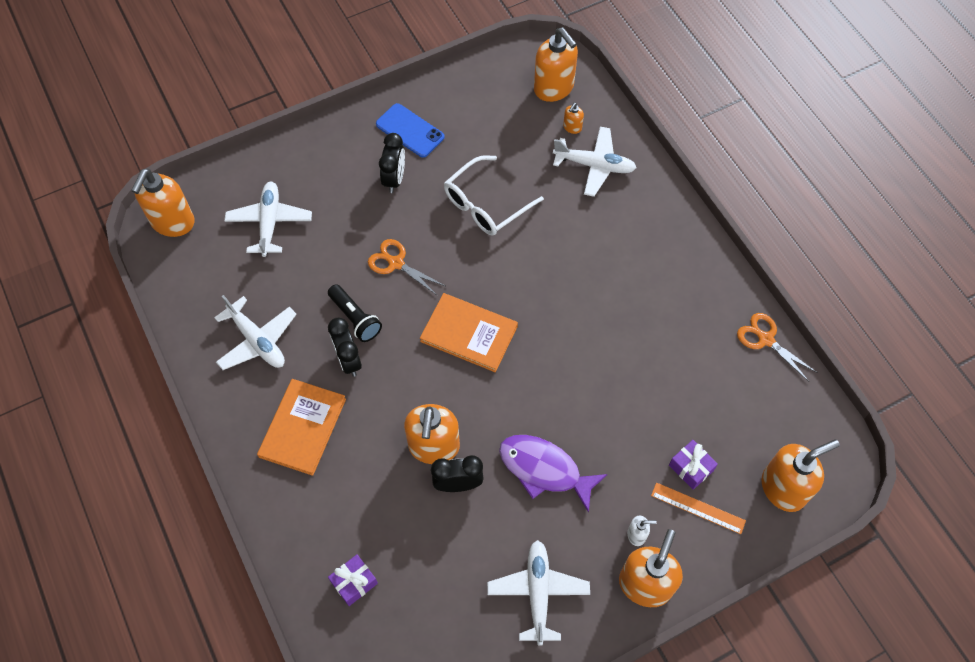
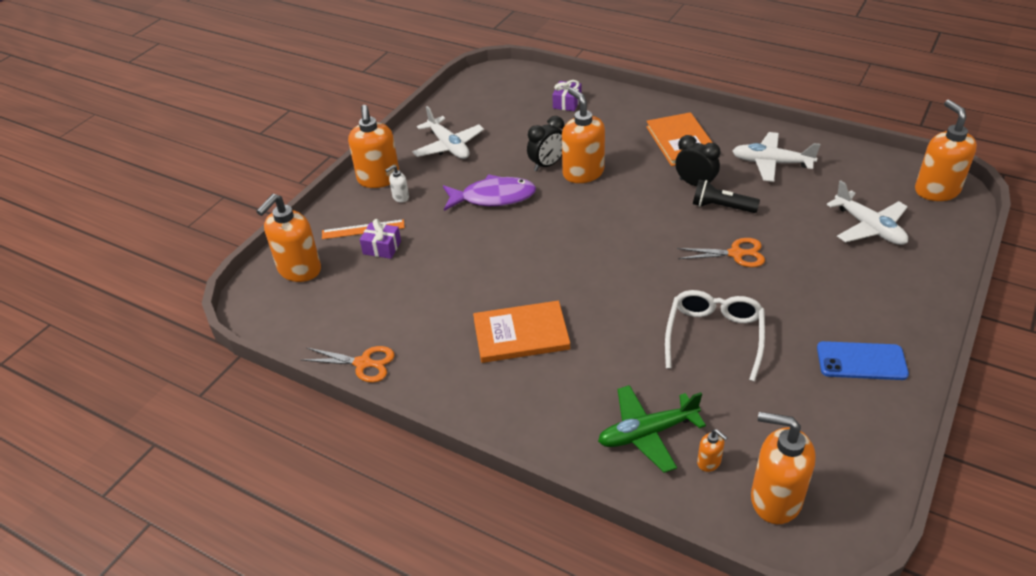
camera: 150 degrees right, 20 degrees down
(394, 179) = (818, 312): black clock -> none
(469, 334) = (625, 240): orange book -> orange book (521, 334)
(572, 127) = (709, 462): orange soap dispenser -> orange soap dispenser turned 135 degrees clockwise
(594, 165) = (647, 433): white plane -> green plane

